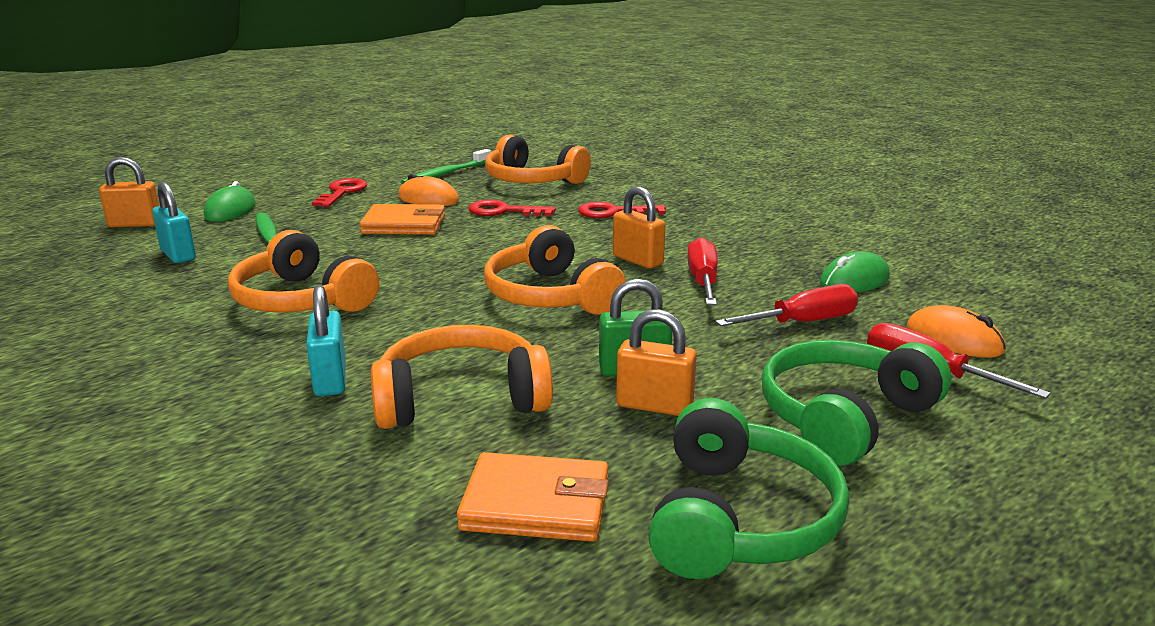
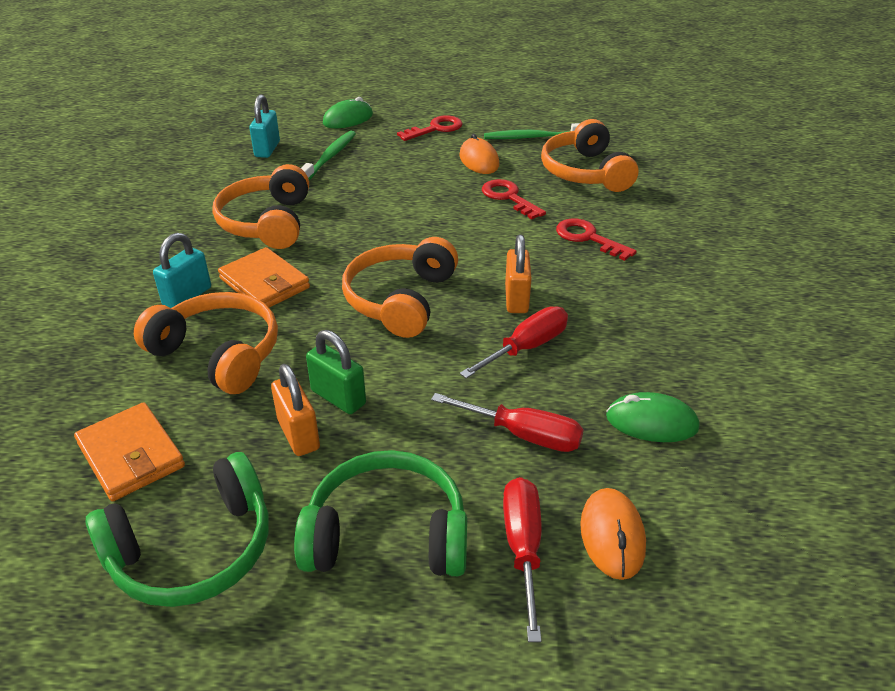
camera: 45 degrees right, 15 degrees up
(135, 224) = (285, 110): orange padlock -> none
(404, 225) = (422, 181): orange wallet -> orange wallet (264, 283)

